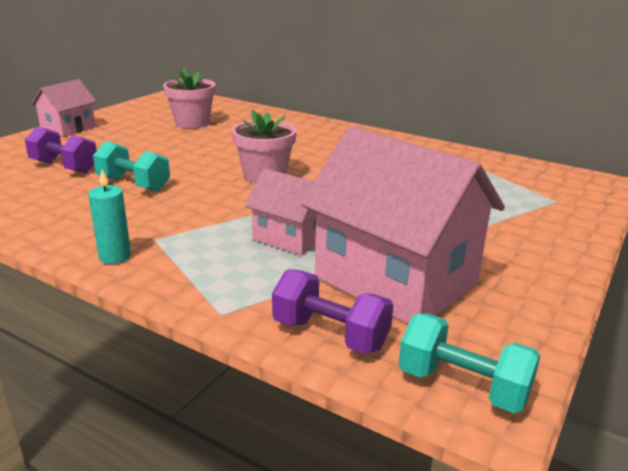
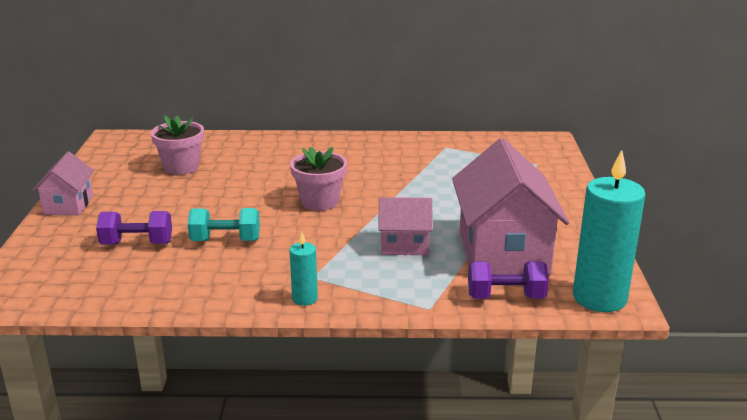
camera: 30 degrees left, 0 degrees up
(395, 280) = (503, 252): pink house -> pink house turned 75 degrees clockwise
(463, 386) = (599, 298): turquoise dumbbell -> turquoise candle

